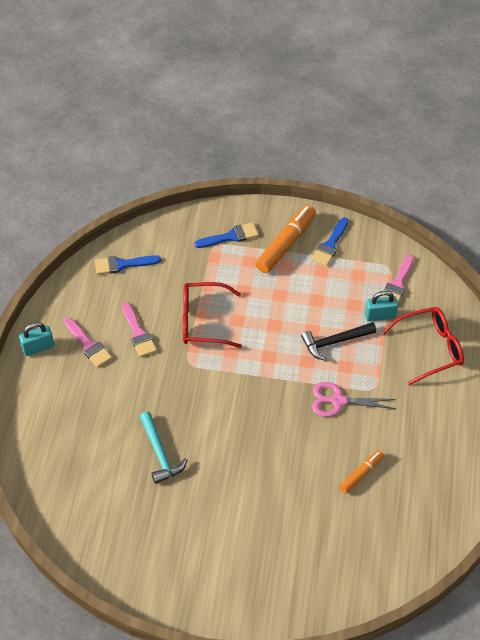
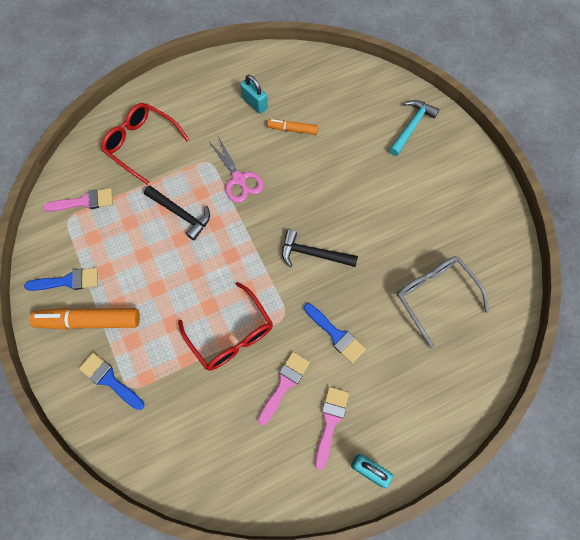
camera: 125 degrees left, 15 degrees up
(114, 476) = (435, 296): none -> grey glasses
(123, 264) = (212, 464): blue brush -> blue brush (335, 334)
(160, 453) = (387, 277): turquoise hammer -> turquoise hammer (411, 127)
(223, 413) = (313, 254): none -> black hammer
(380, 316) = (129, 196): turquoise padlock -> turquoise padlock (254, 103)

